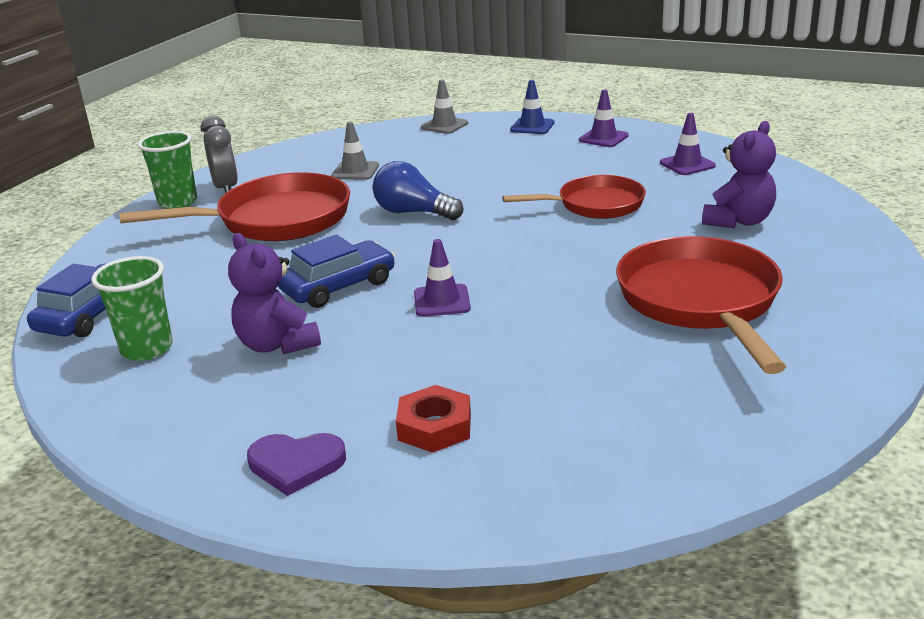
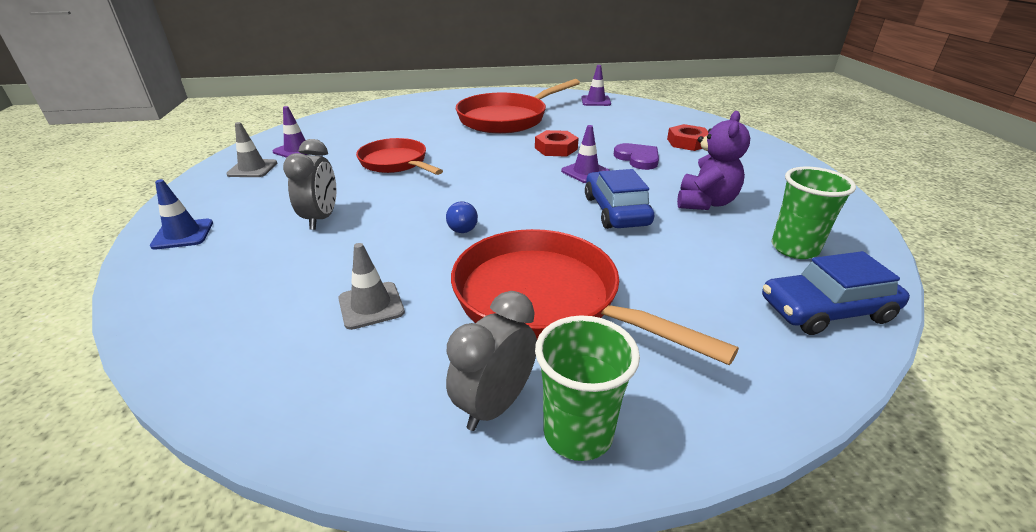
camera: 125 degrees left, 5 degrees up
(296, 464) = (763, 159): purple heart -> purple heart (638, 158)
(338, 286) = (616, 211): blue car -> blue car turned 60 degrees clockwise
(413, 212) = (462, 226): blue light bulb -> blue light bulb, size x0.59
(444, 125) = (167, 299): grey traffic cone -> grey traffic cone (252, 169)
(500, 166) = (321, 219): none -> grey clock
(536, 305) = (556, 148): none -> red nut
(603, 138) = (228, 190): purple traffic cone -> purple traffic cone (596, 101)
(738, 221) = (397, 125): purple teddy bear -> none

